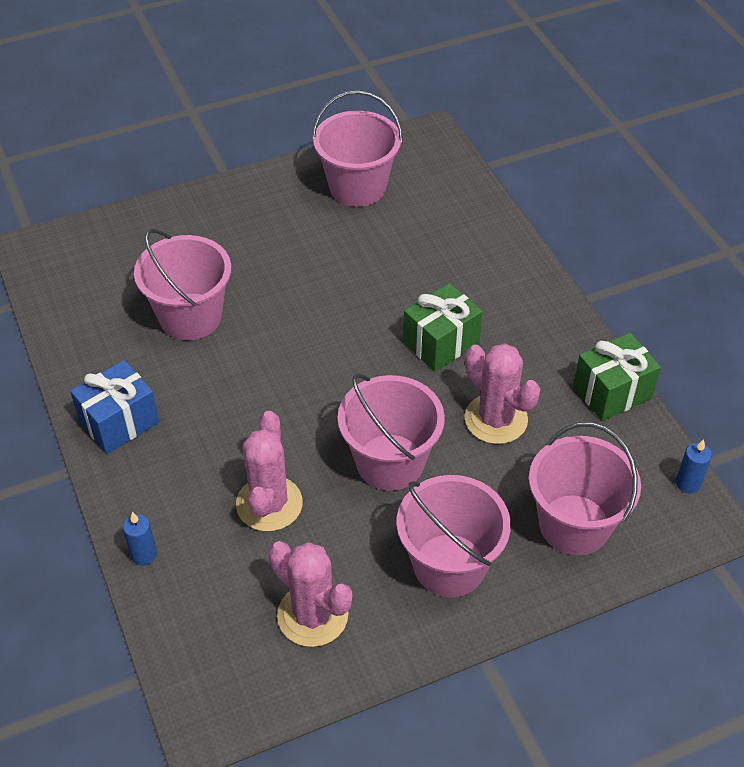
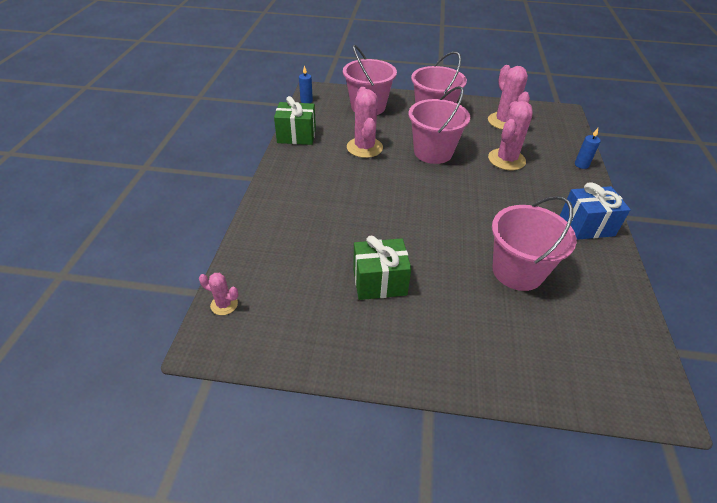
camera: 150 degrees left, 5 degrees down
(357, 187) = (319, 320): pink bucket -> none
(441, 343) = (360, 188): green gift -> green gift (379, 282)
(450, 163) = (224, 304): none -> pink cactus

